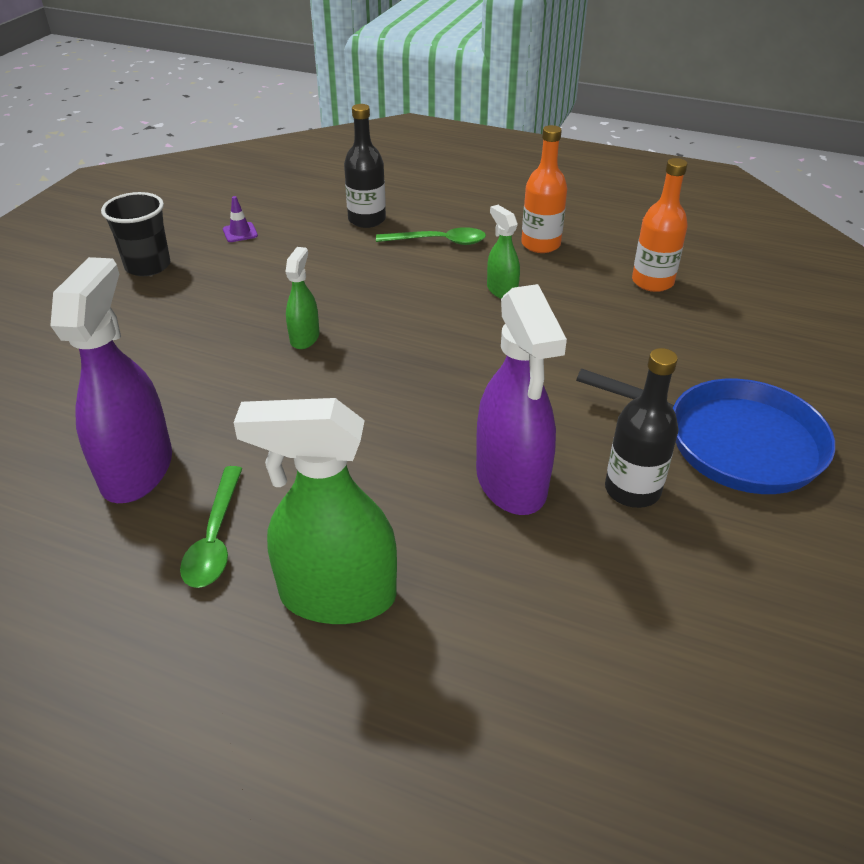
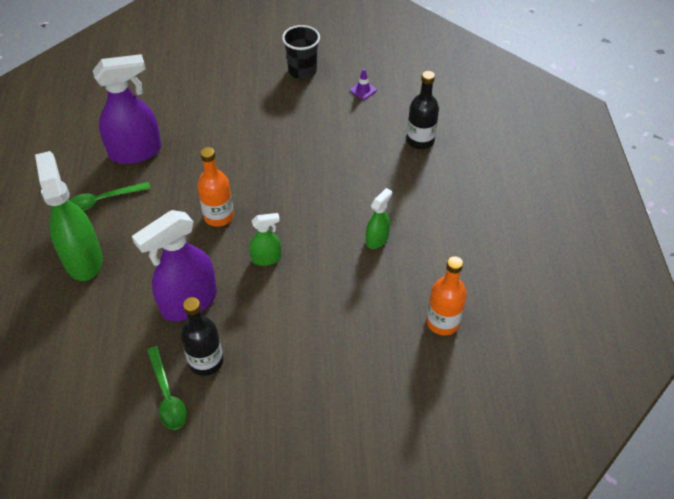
camera: 65 degrees right, 10 degrees up
(305, 337) = (271, 166): green spray bottle -> green spray bottle (266, 258)
(438, 242) = (417, 187): green spoon -> green spoon (167, 395)
(540, 244) = (452, 243): orange bottle -> orange bottle (218, 216)
(734, 442) = (274, 407): blue pan -> none

